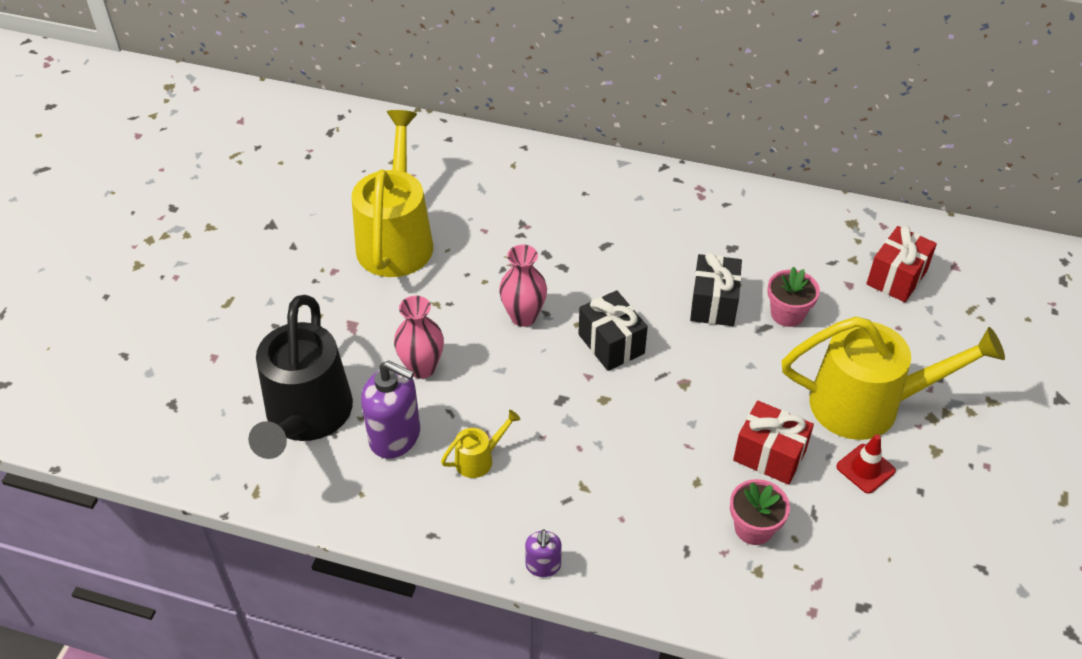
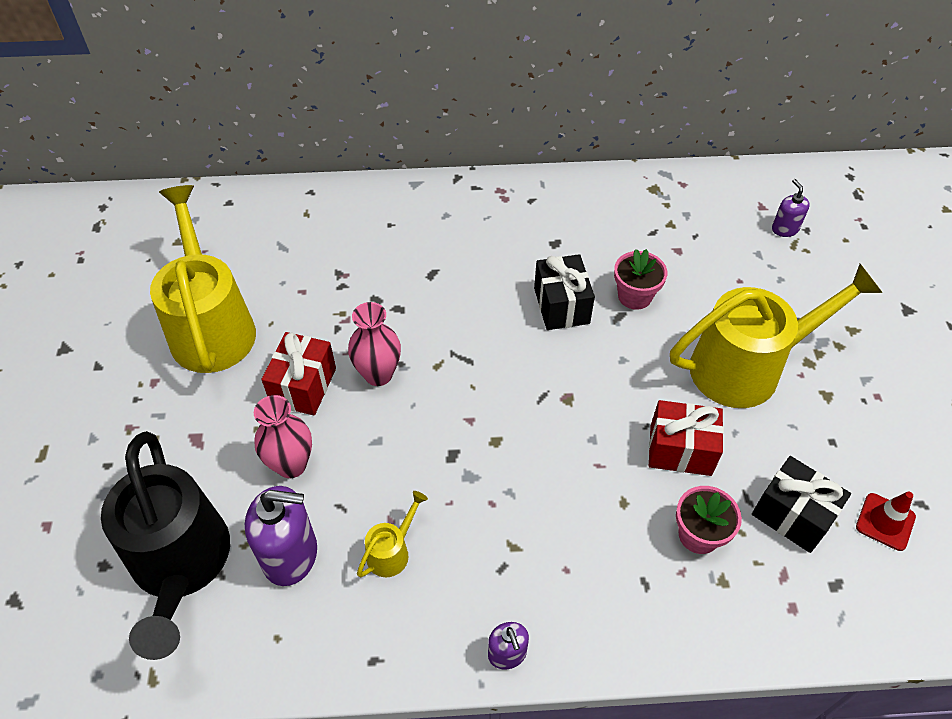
camera: 20 degrees left, 5 degrees up
(611, 344) = (479, 378): black gift -> black gift (792, 515)
(865, 469) = (774, 435): red traffic cone -> red traffic cone (885, 522)
(896, 278) = (716, 232): red gift -> red gift (303, 386)
(968, 293) = (785, 229): none -> purple soap dispenser

